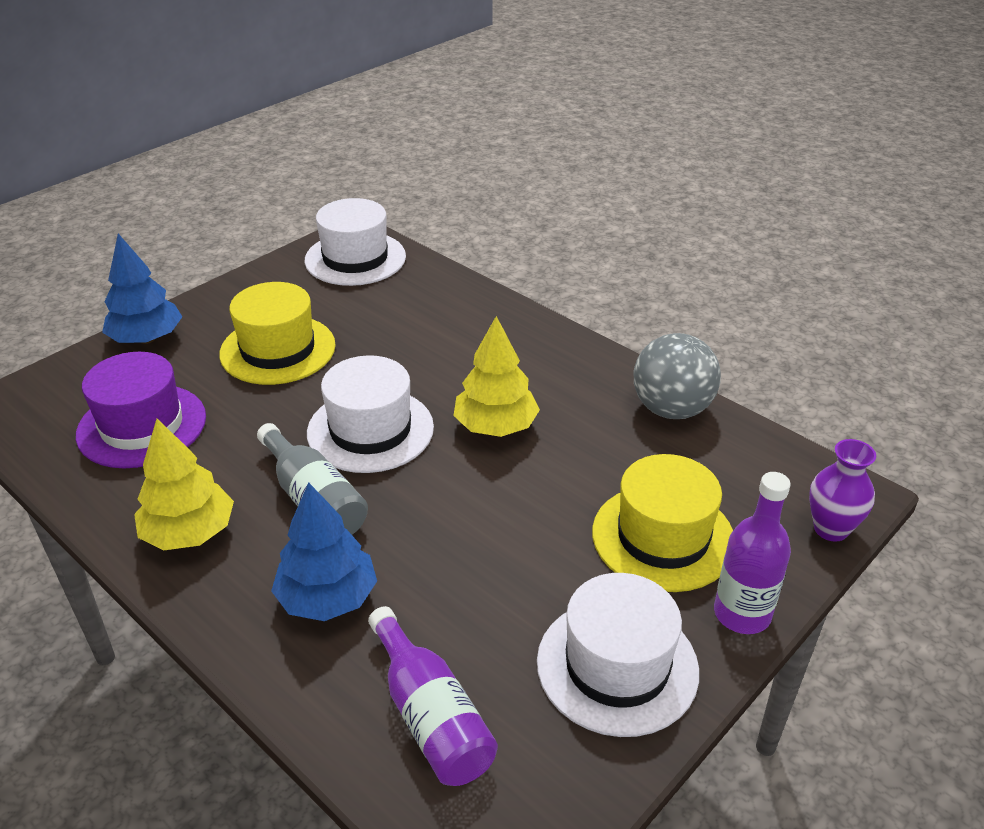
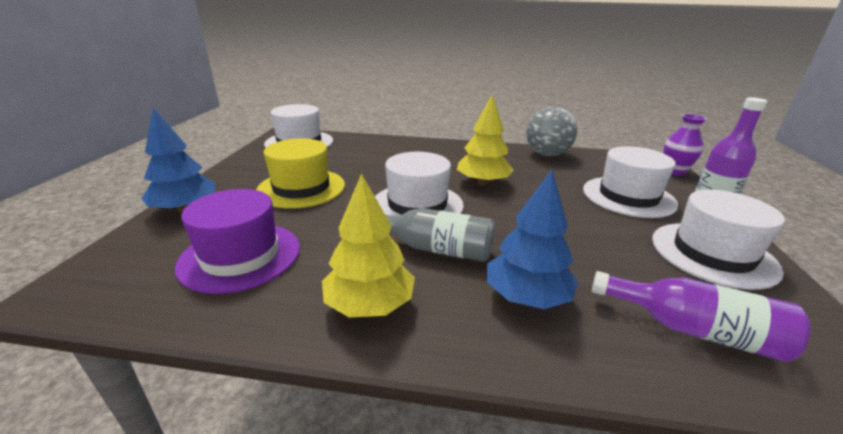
camera: 35 degrees left, 10 degrees down
(663, 537) = (628, 196): yellow hat -> white hat

